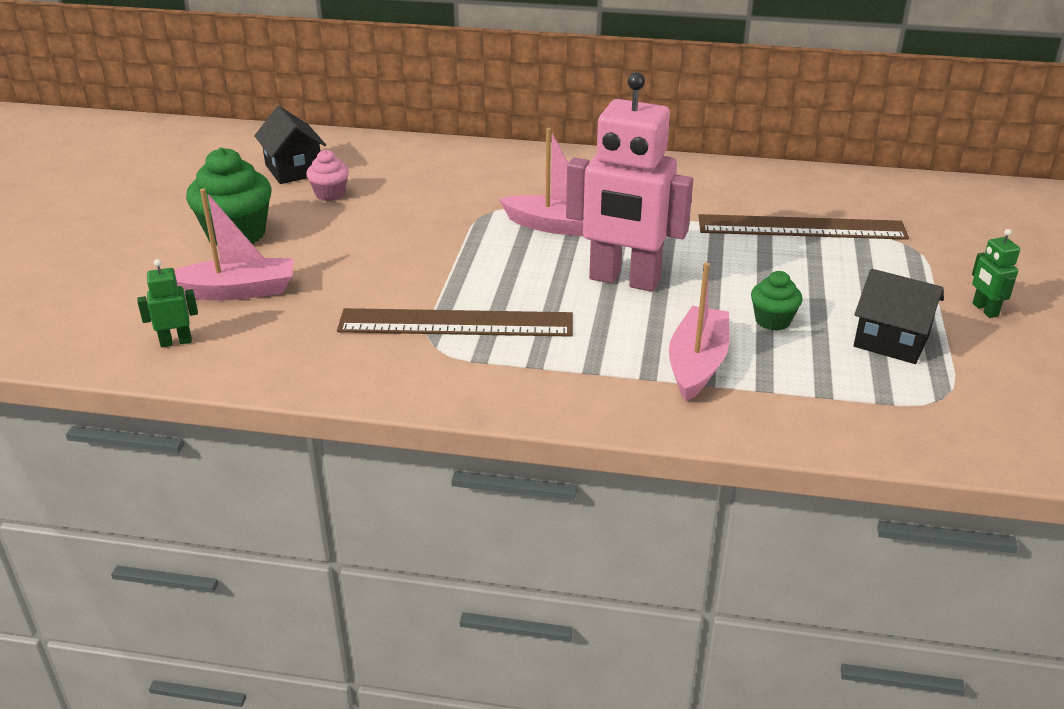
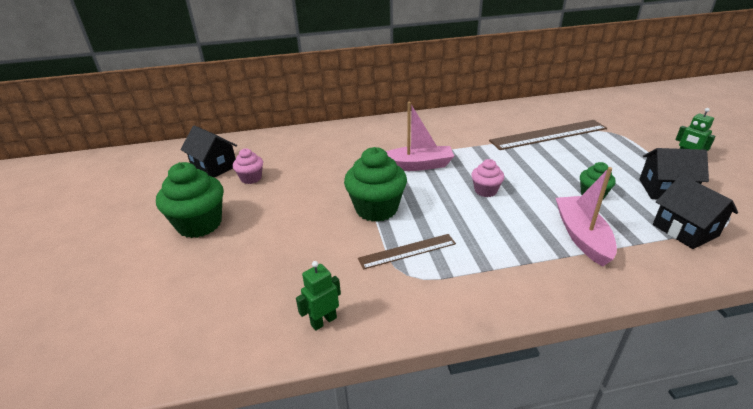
camera: 20 degrees left, 0 degrees up
(176, 342) = (201, 333): green robot -> green robot (323, 321)
(237, 291) = (227, 271): pink boat -> none
(456, 323) = (407, 251): brown ruler -> brown ruler, size x0.58
(459, 267) = (376, 209): none -> green cupcake
(624, 280) = (485, 191): pink robot -> pink cupcake
(853, 393) = (685, 230): none -> black house

